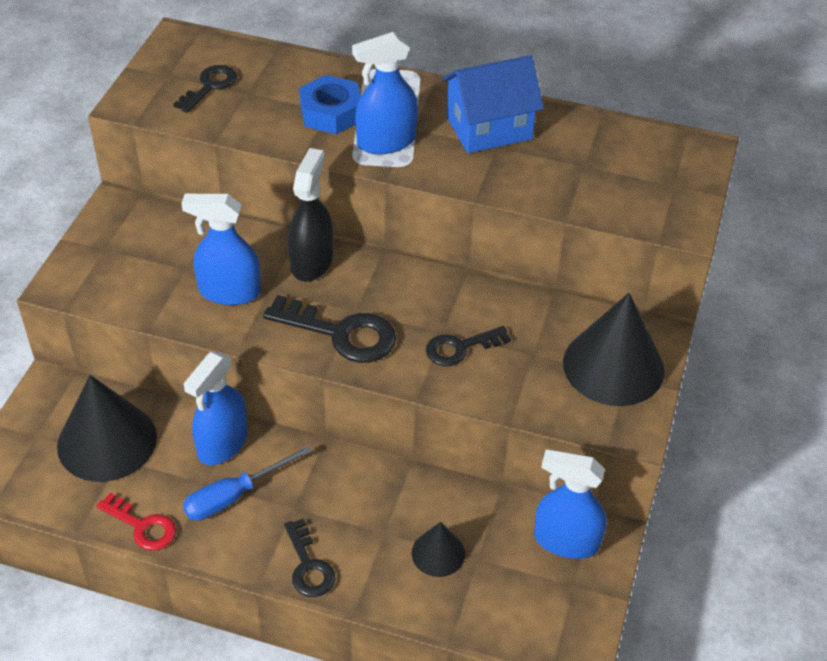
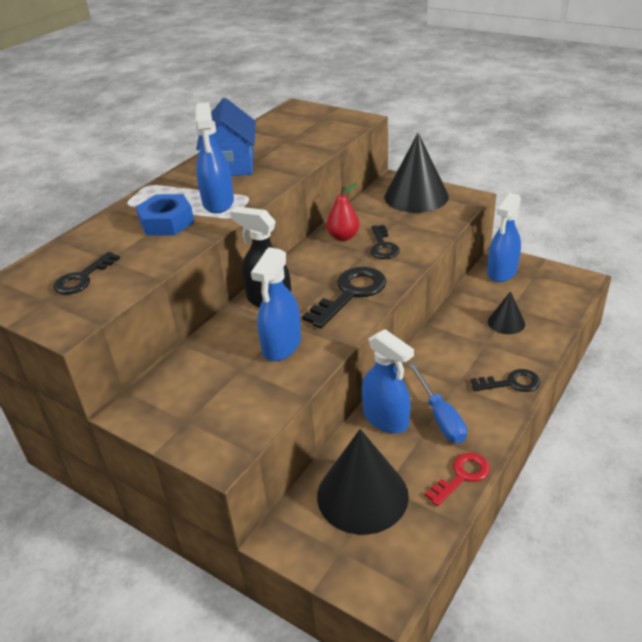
camera: 70 degrees left, 10 degrees down
(209, 86) = (83, 278): black key -> black key turned 105 degrees counterclockwise
(472, 303) = (343, 237): none -> red pear

